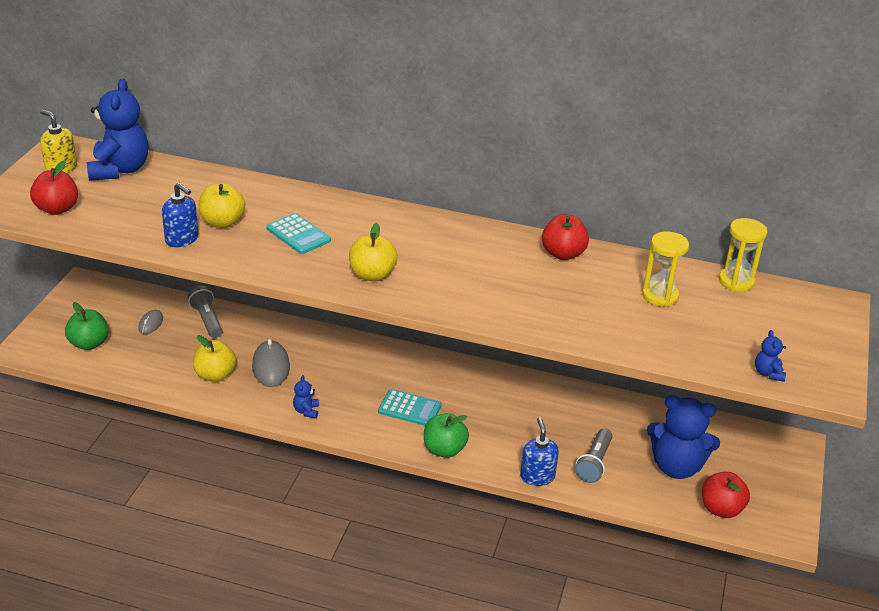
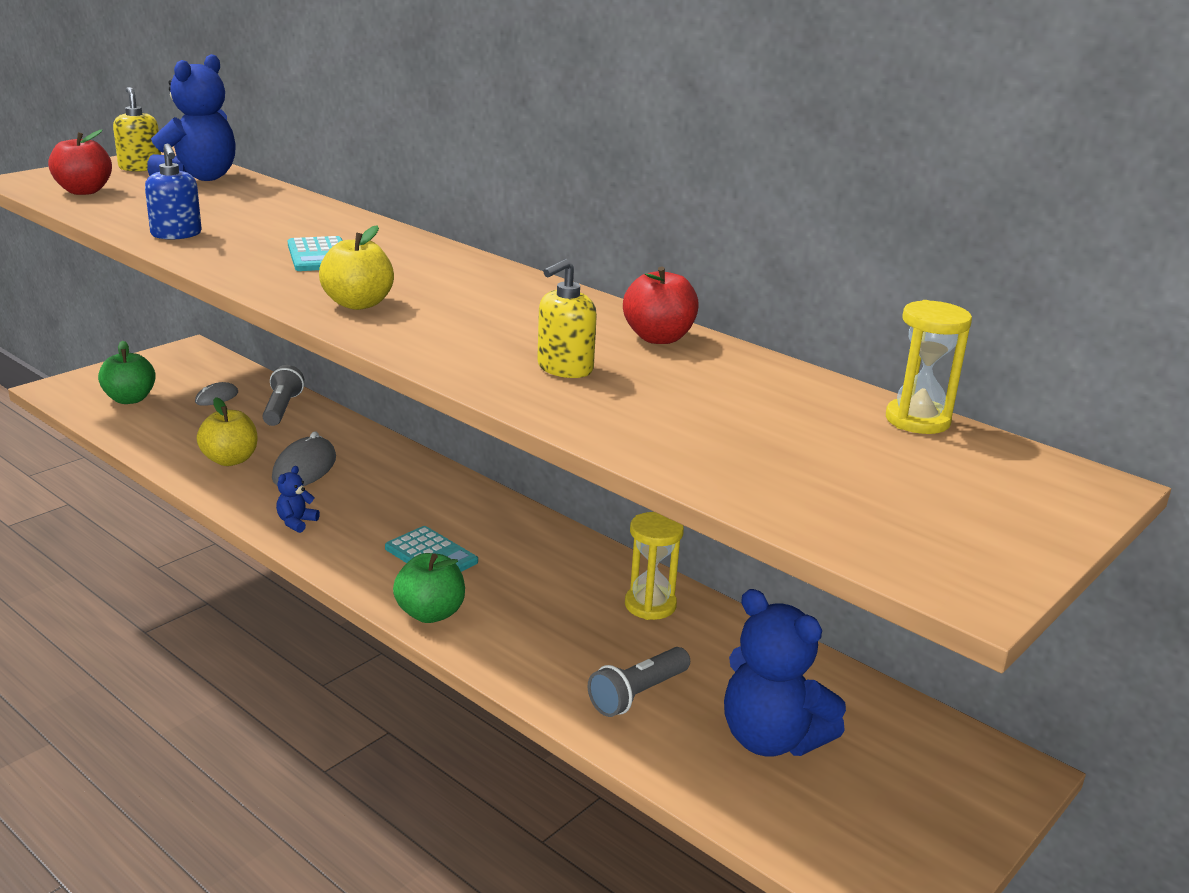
camera: 25 degrees right, 10 degrees down
(222, 222) = (245, 231): yellow apple -> none
(537, 476) = (533, 684): blue soap dispenser -> none
(538, 296) = (564, 368): none -> yellow soap dispenser
(660, 296) = (763, 408): yellow hourglass -> yellow hourglass (650, 605)
(721, 509) = (803, 824): red apple -> none
(768, 373) = (859, 537): blue teddy bear -> none

